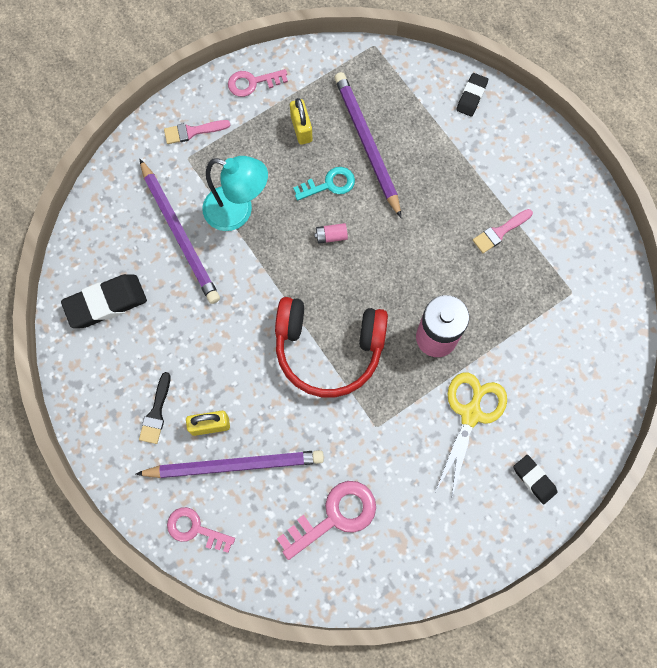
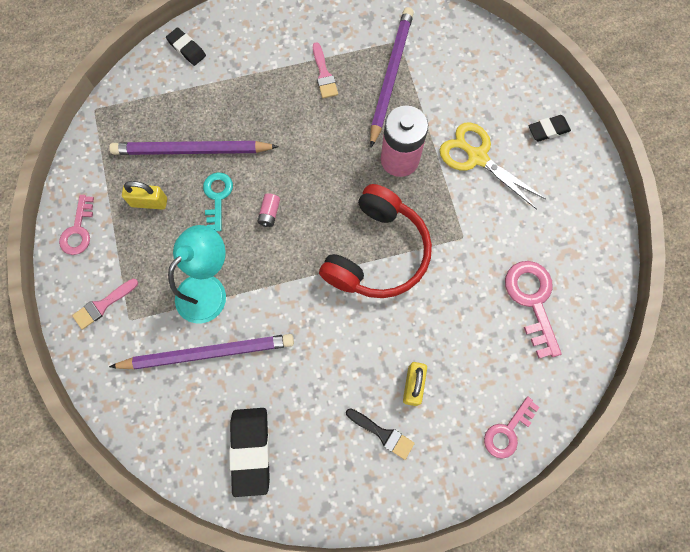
camera: 70 degrees left, 0 degrees up
(193, 131) = (103, 305): pink brush -> pink brush turned 45 degrees clockwise
(234, 464) = (458, 374): purple pencil -> purple pencil (390, 76)

